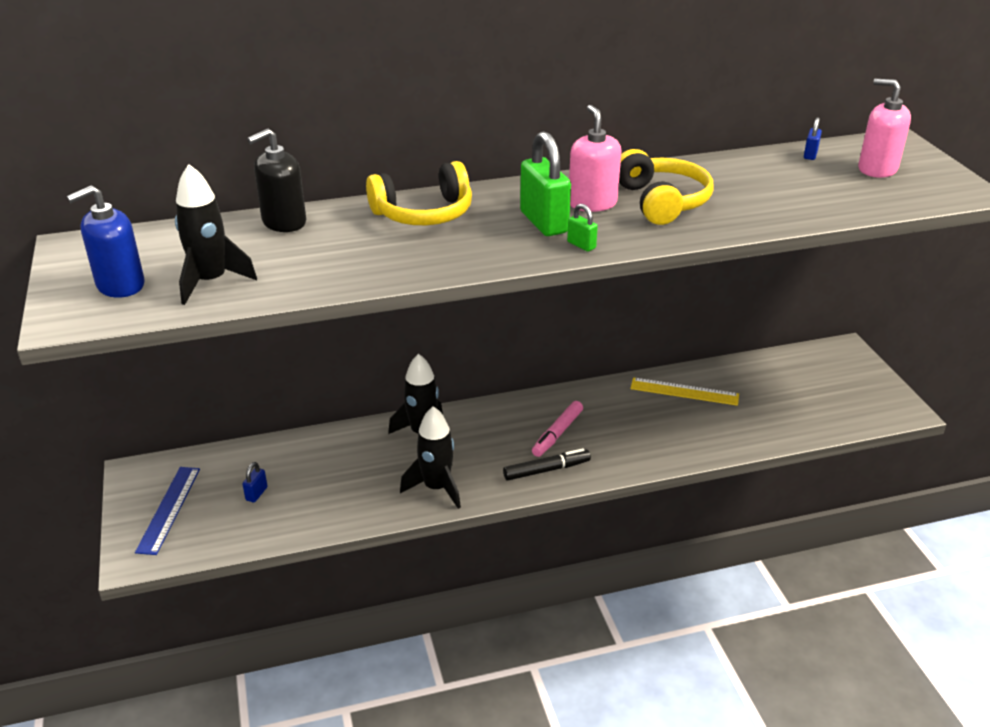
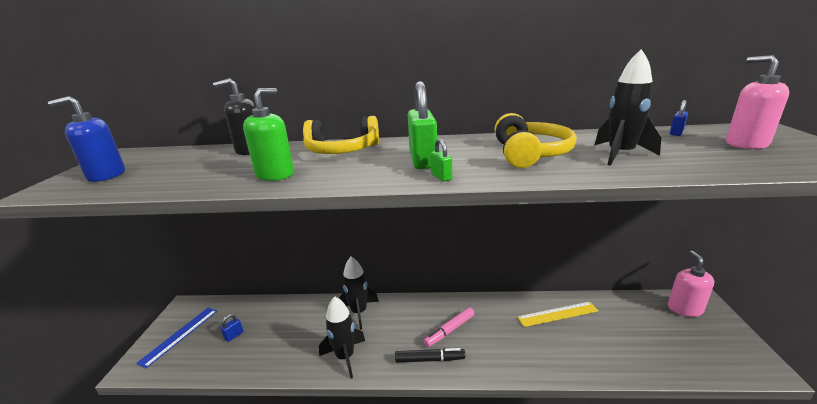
camera: 20 degrees right, 10 degrees down
(211, 282) = (157, 178): black rocket -> black rocket (620, 154)
(373, 260) = (275, 174): none -> green soap dispenser
(592, 203) = (471, 152): pink soap dispenser -> pink soap dispenser (684, 308)
(684, 391) = (557, 314): yellow ruler -> yellow ruler turned 45 degrees counterclockwise

